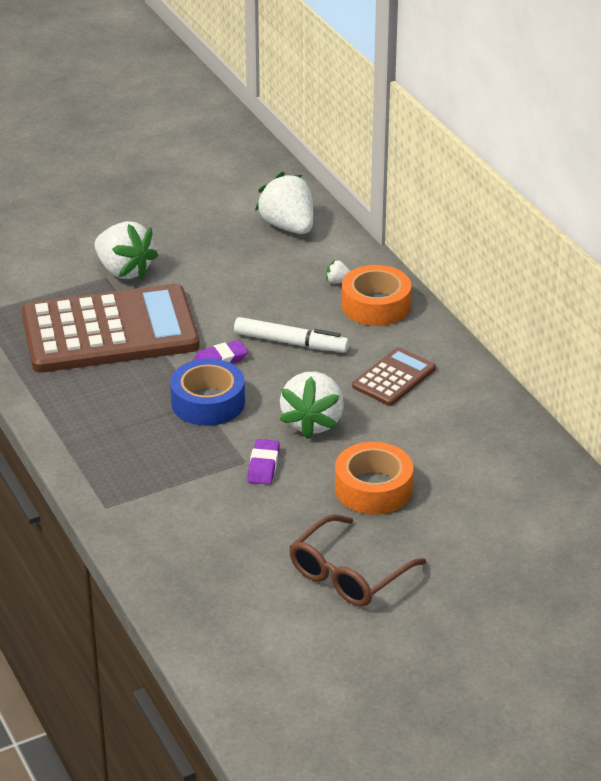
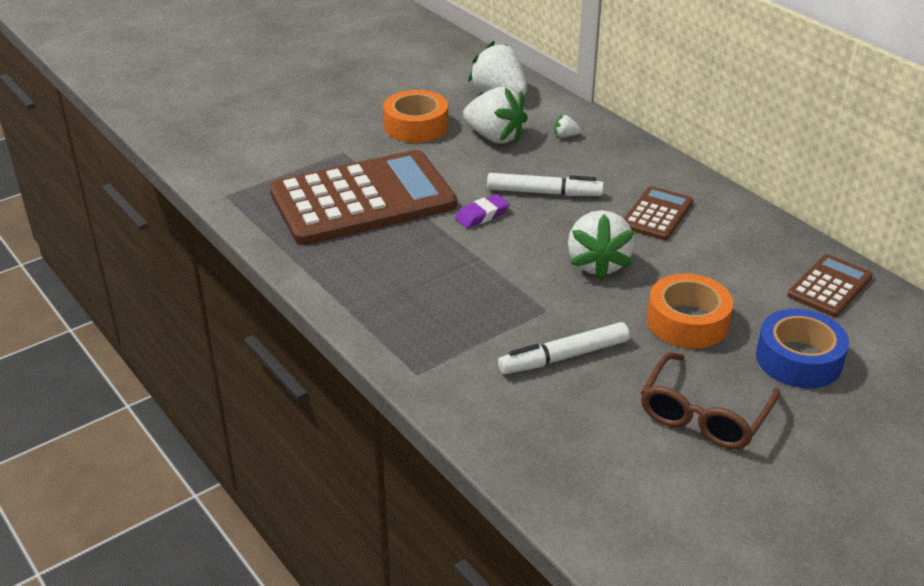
camera: 10 degrees left, 0 degrees up
(124, 270) = (358, 145): white strawberry -> white strawberry (495, 137)
(208, 402) = (485, 256): blue tape -> blue tape (798, 359)
(244, 507) = (564, 357): none -> white marker
(263, 466) = (566, 312): purple eraser -> none
(376, 305) = (609, 152): orange tape -> orange tape (416, 126)
(528, 470) = (829, 286): none -> brown calculator

